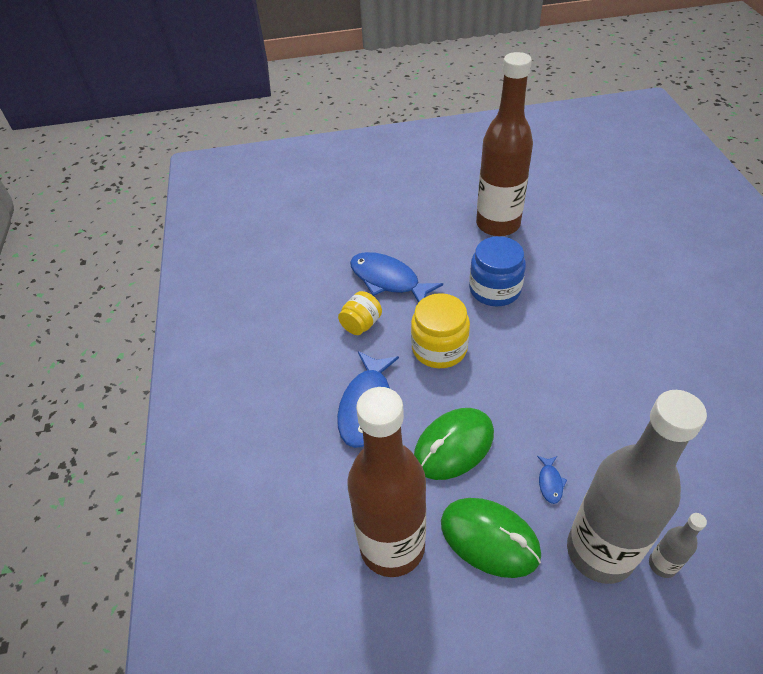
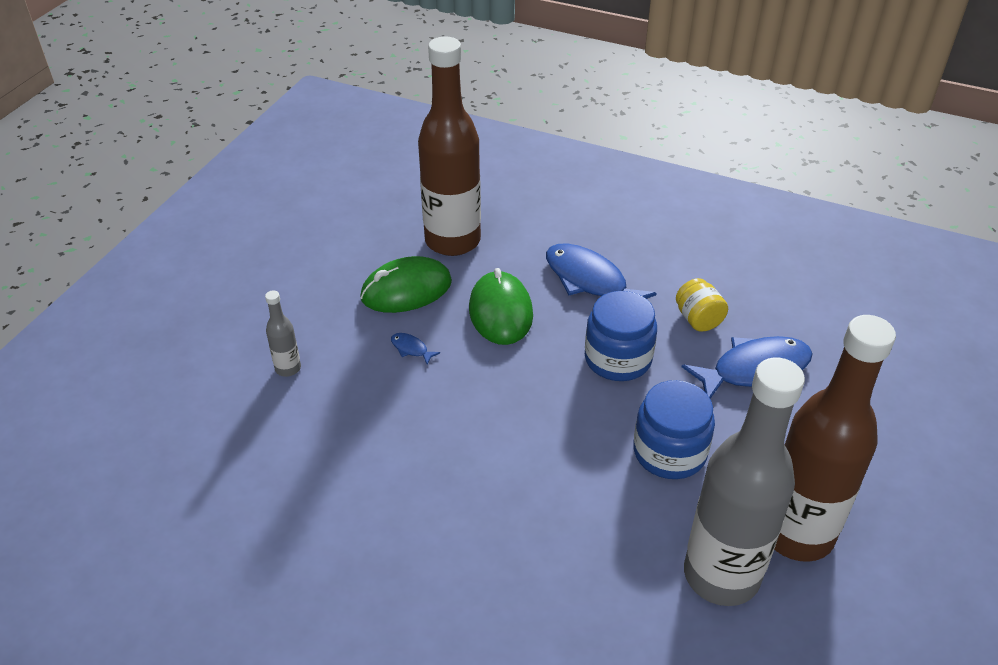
camera: 120 degrees right, 5 degrees down
(439, 348) = (618, 359): yellow jar -> blue jar
(600, 552) = (334, 341): grey bottle -> grey bottle (721, 575)

